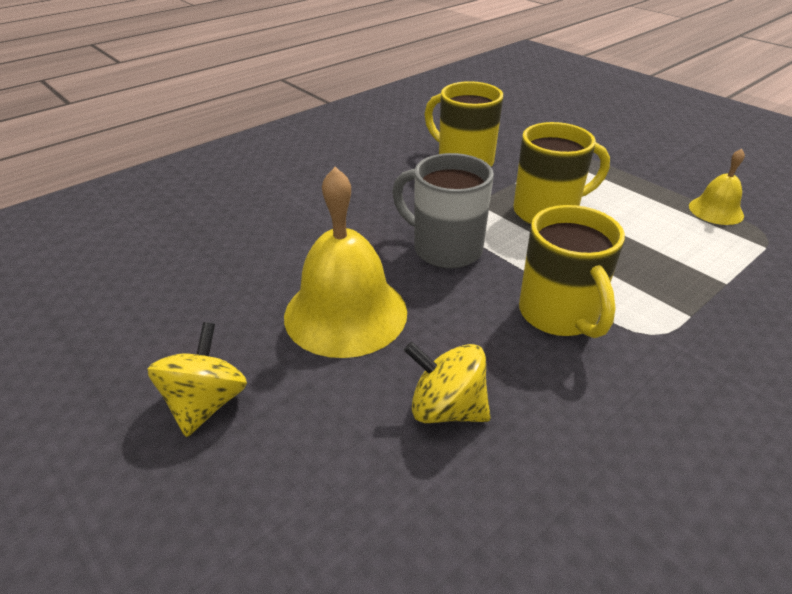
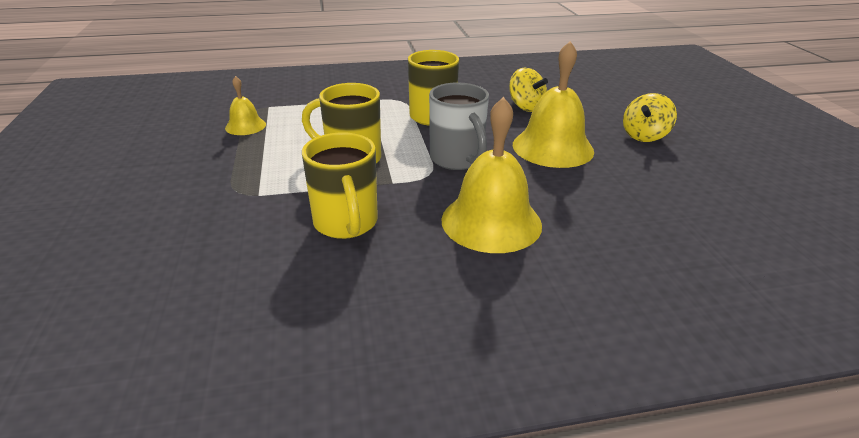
camera: 150 degrees left, 5 degrees down
(355, 196) = (491, 221): none -> yellow bell

